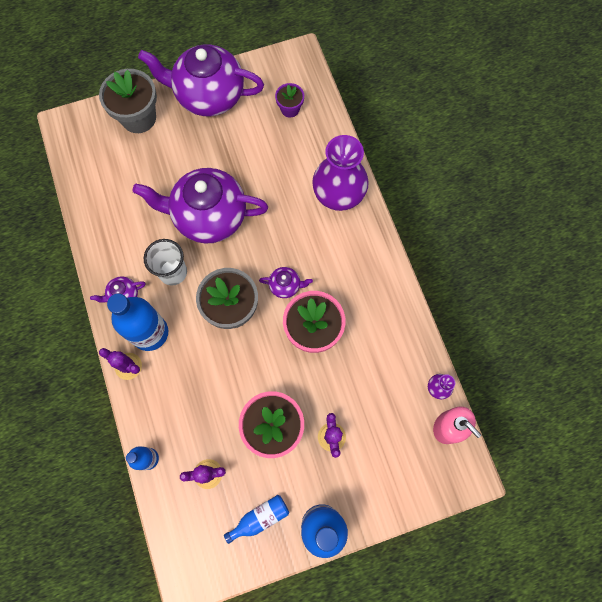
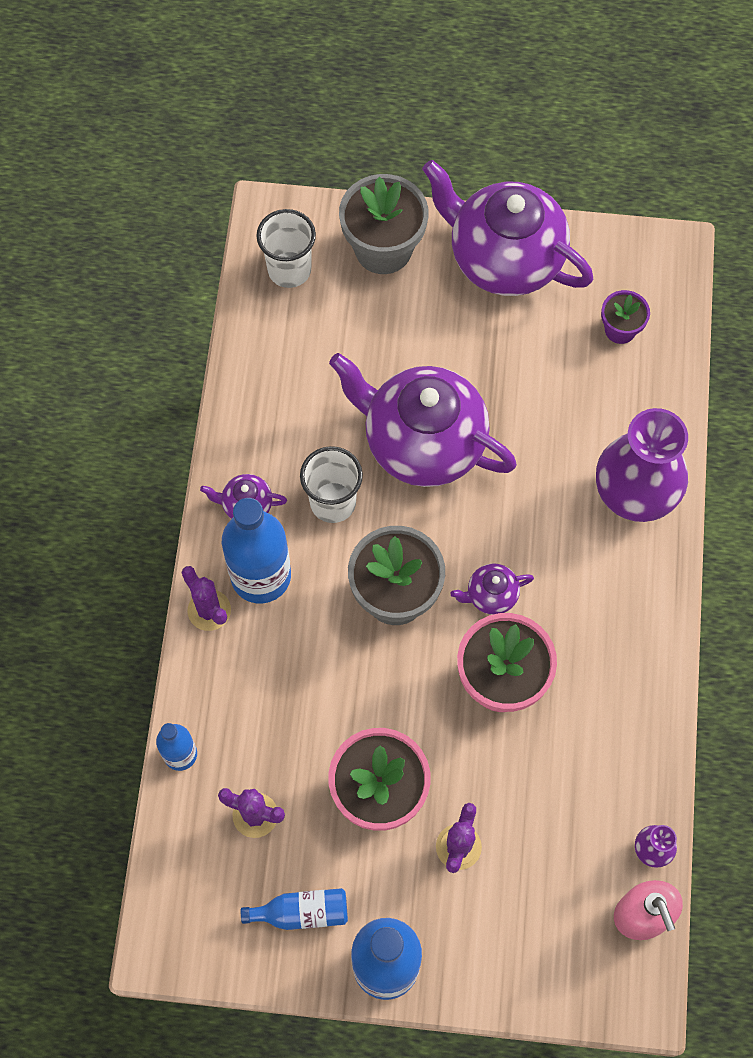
camera: 25 degrees right, 5 degrees down
(89, 151) = (289, 270): none -> white cup
(285, 286) = (491, 595): purple teapot -> purple teapot turned 135 degrees clockwise

